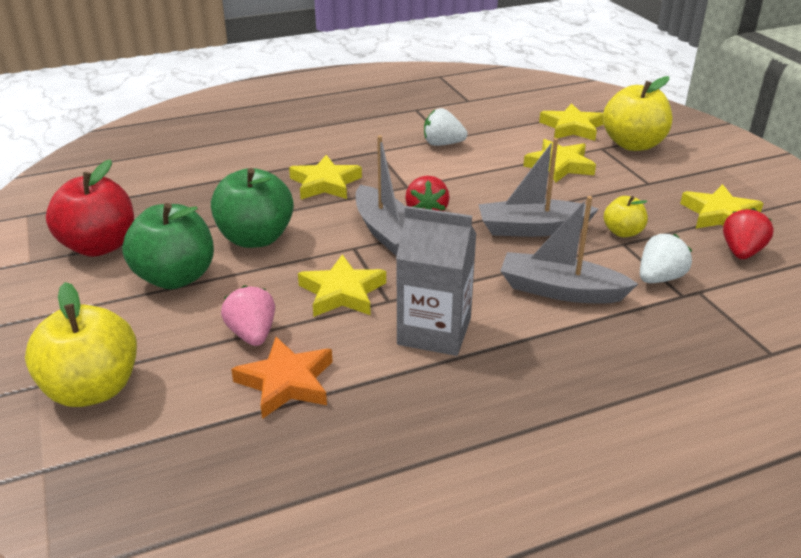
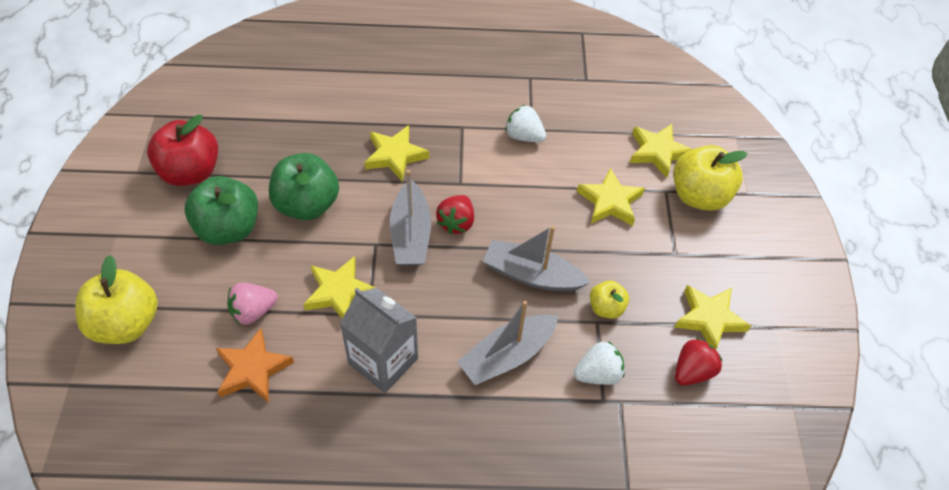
camera: 20 degrees right, 20 degrees up
(252, 334) = (253, 311): pink strawberry -> pink strawberry turned 120 degrees counterclockwise
(560, 290) = (507, 356): grey boat -> grey boat turned 75 degrees counterclockwise

